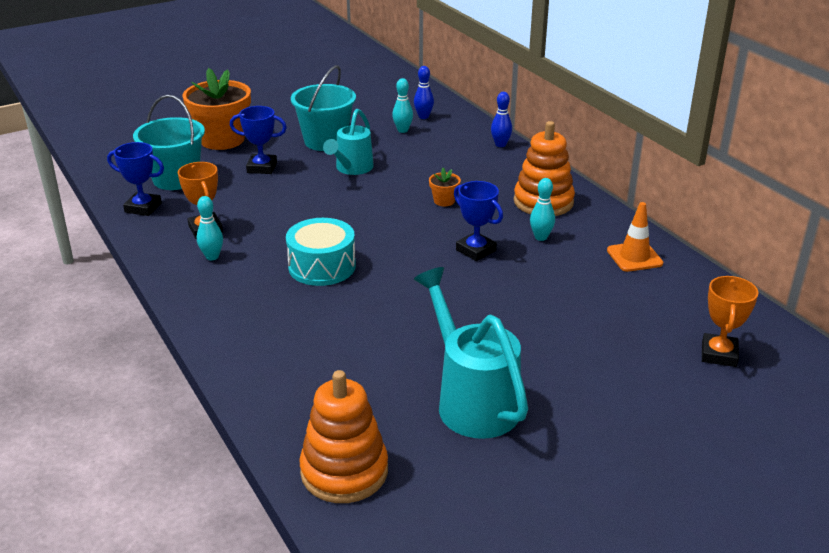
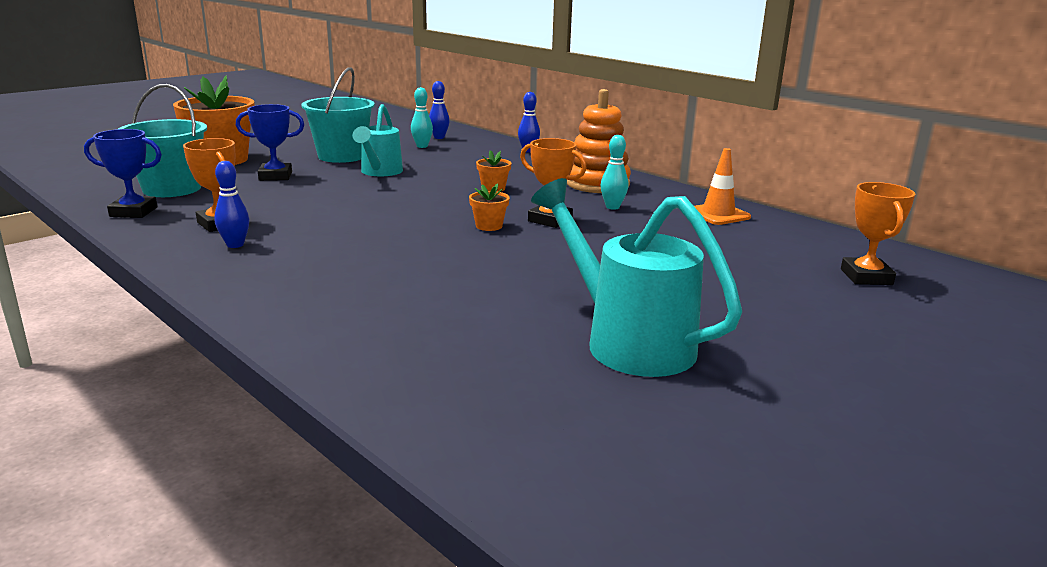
camera: 15 degrees left, 10 degrees down
(212, 257) = (235, 245): turquoise bowling pin -> blue bowling pin
(322, 266) = (378, 243): turquoise drum -> none
(344, 471) = (501, 433): orange stacking toy -> none
(420, 253) = (489, 226): none -> orange flower pot
(476, 250) = (550, 220): blue trophy -> orange trophy

